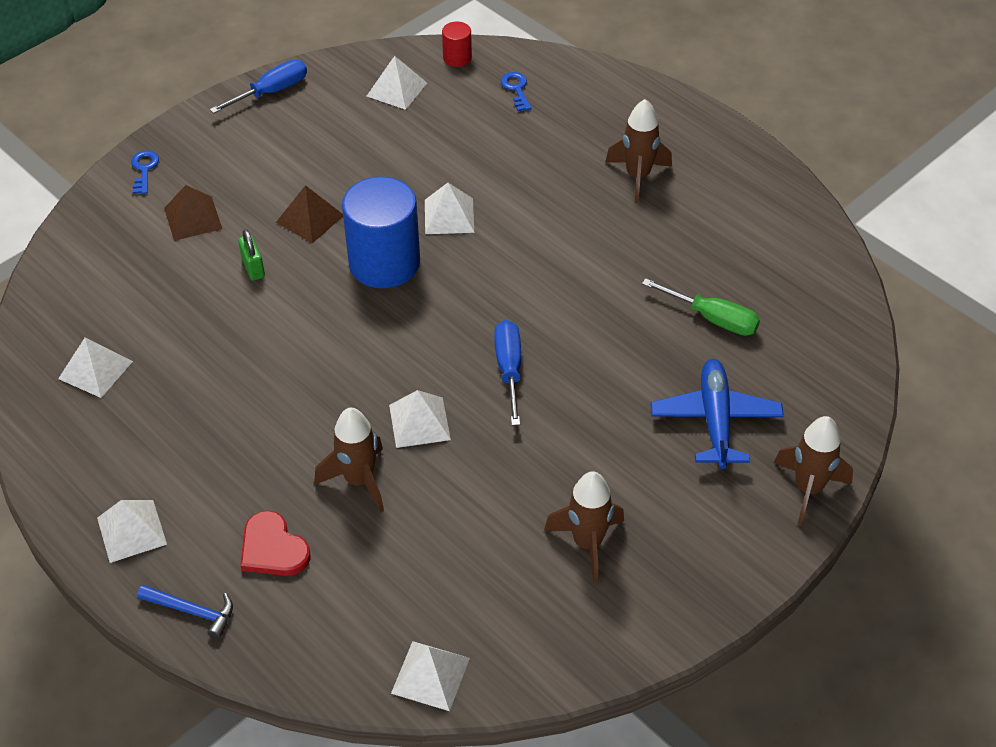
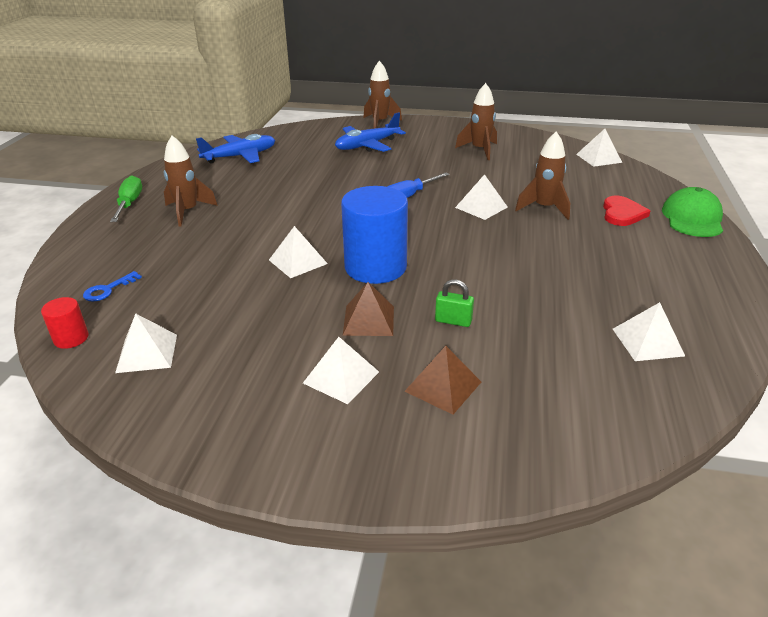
camera: 125 degrees left, 15 degrees down
(131, 531) = (700, 258): white pyramid -> white pyramid (341, 377)
(144, 169) = (420, 467): blue key -> none
(192, 611) = (692, 218): blue hammer -> green cap
(253, 268) = (453, 321): green padlock -> green padlock turned 75 degrees clockwise
(271, 92) = (207, 440): blue screwdriver -> none
(712, 318) = (297, 162): green screwdriver -> green screwdriver (129, 204)
(779, 271) = (240, 156): none -> blue plane

